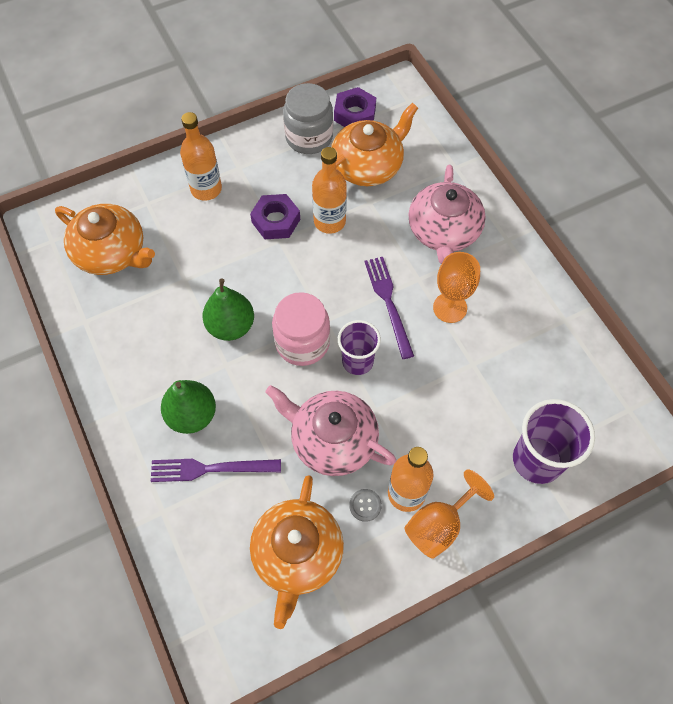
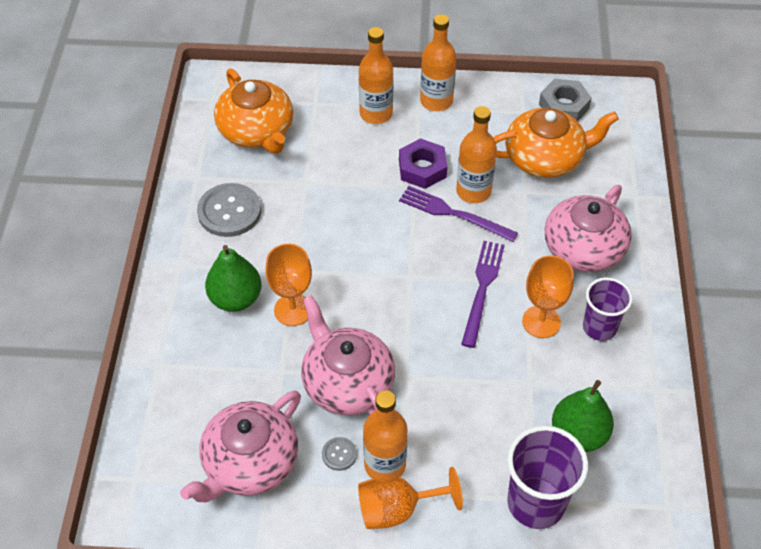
camera: 30 degrees right, 10 degrees down
(135, 339) = (229, 211): none -> grey button
(211, 469) = (222, 351): purple fork -> purple fork (454, 214)
(231, 326) = (320, 240): green pear -> green pear (578, 434)
(247, 400) = (293, 310): none -> orange goblet
(250, 155) = (436, 101): none -> orange bottle
(297, 554) = (249, 462): orange teapot -> pink teapot
(302, 343) = (376, 285): pink jar -> none
(309, 137) = (504, 109): grey jar -> none
(355, 114) = (563, 106): purple nut -> grey nut
(357, 361) = (417, 326): purple cup -> purple cup (599, 327)

